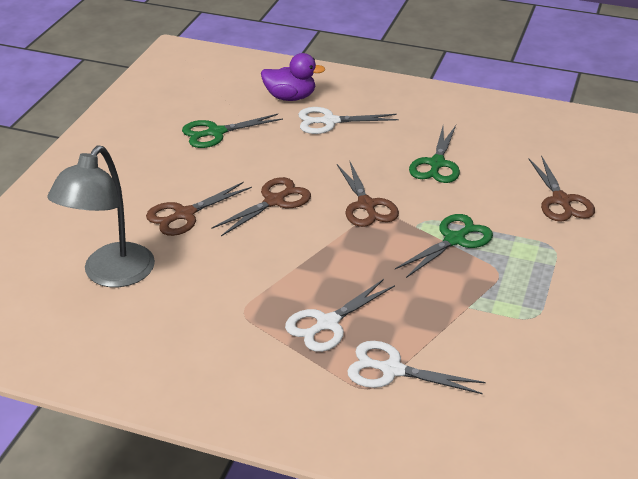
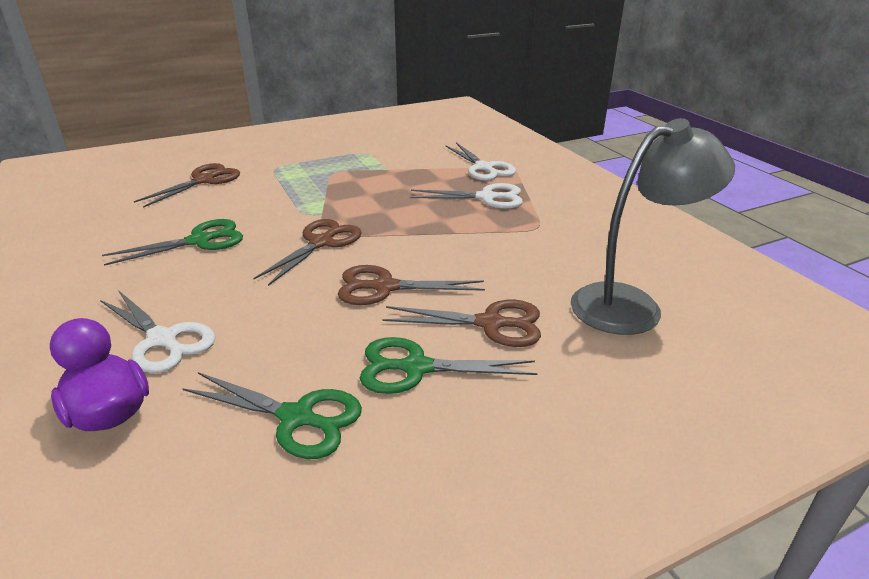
camera: 135 degrees left, 5 degrees down
(454, 240) = (317, 195): green scissors -> green scissors (416, 368)

